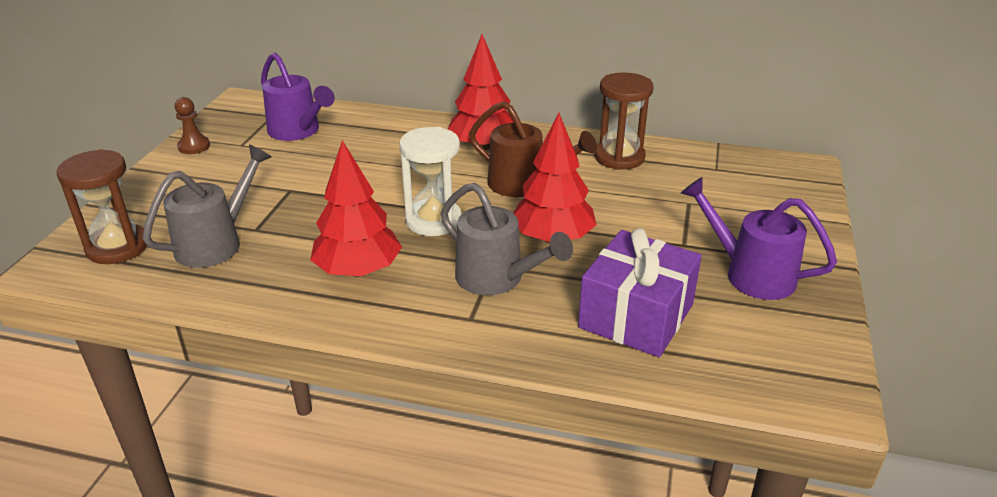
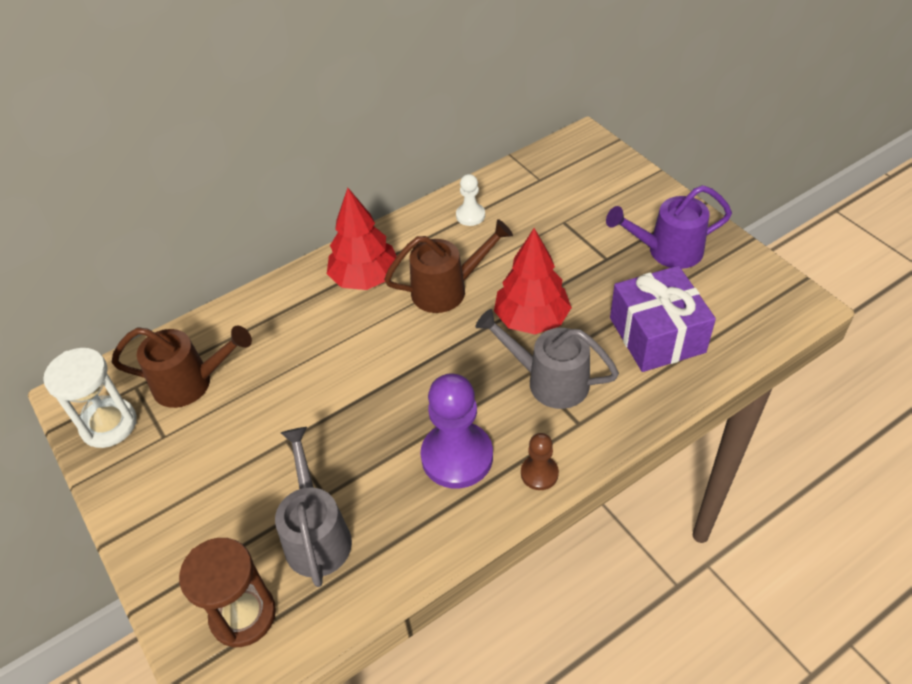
camera: 45 degrees left, 15 degrees up
(194, 146) = (122, 475): brown pawn -> brown pawn (539, 473)
(298, 131) = (191, 383): purple watering can -> brown watering can
(358, 271) = (457, 456): red tree -> purple pawn
(433, 220) = (437, 372): white hourglass -> white hourglass (109, 425)
(497, 279) = (549, 380): grey watering can -> grey watering can turned 150 degrees counterclockwise
(619, 157) = (470, 215): brown hourglass -> white pawn

